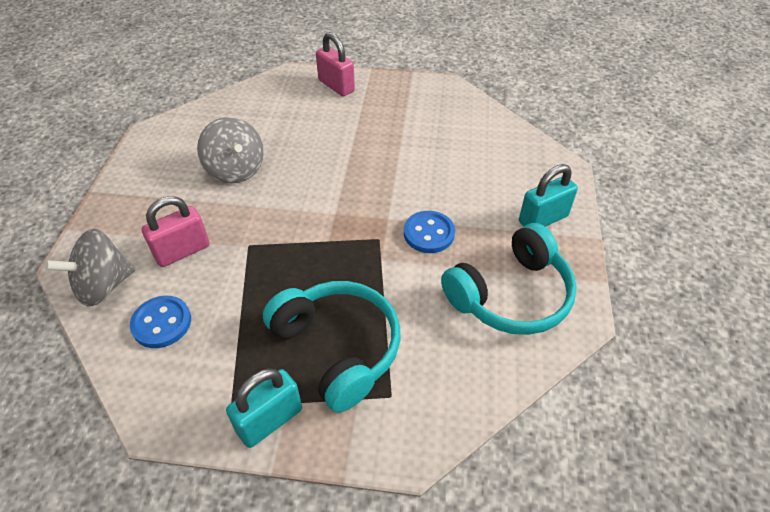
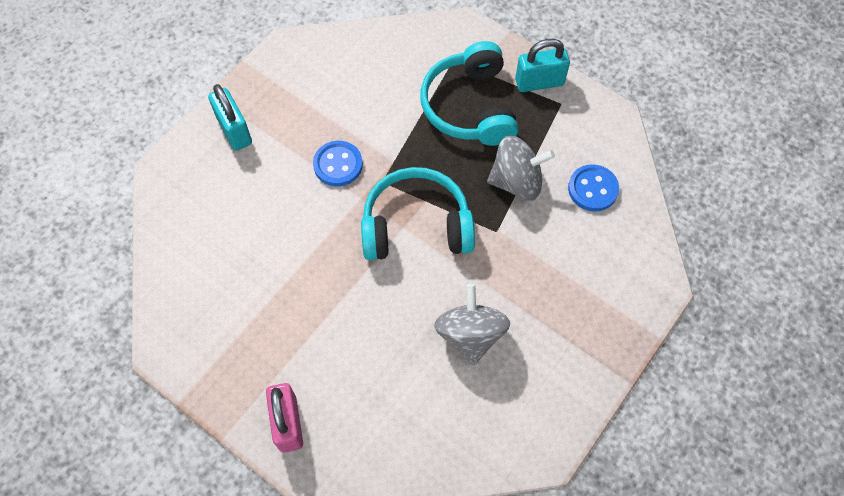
camera: 150 degrees left, 15 degrees up
(103, 286) = (633, 249): grey spinning top -> grey spinning top (516, 181)
(182, 251) = (556, 253): pink padlock -> none
(510, 294) = (319, 84): turquoise headphones -> turquoise headphones (416, 226)
(543, 219) = (234, 130): turquoise padlock -> turquoise padlock turned 60 degrees clockwise

